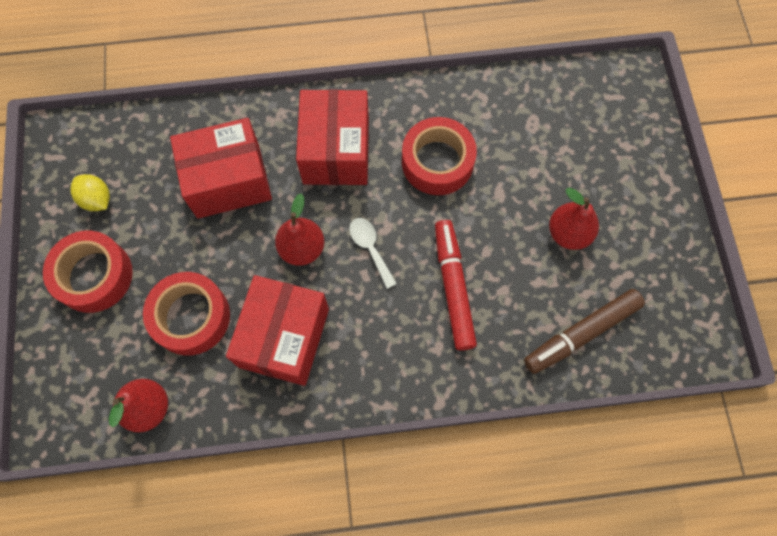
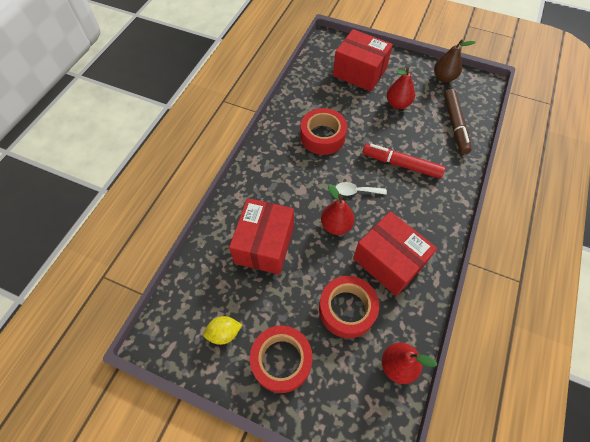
camera: 60 degrees left, 10 degrees down
(336, 151) = (283, 179): red box -> red box (359, 72)
(675, 278) = (444, 77): none -> brown pear

